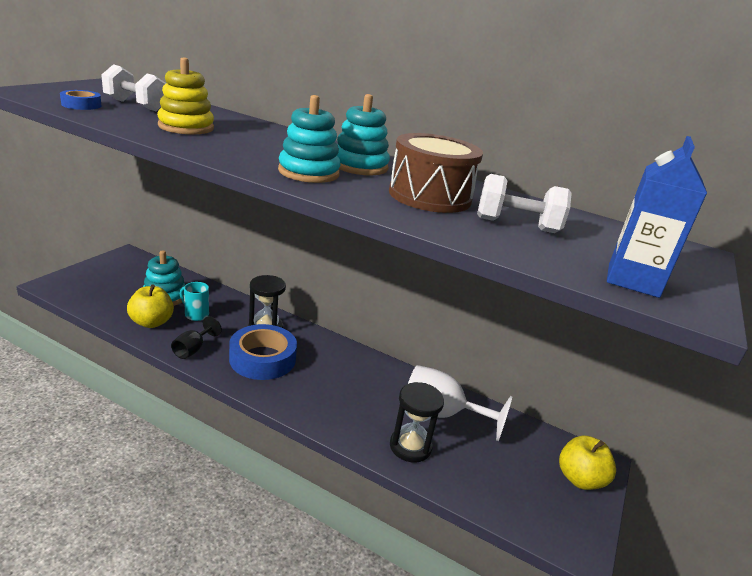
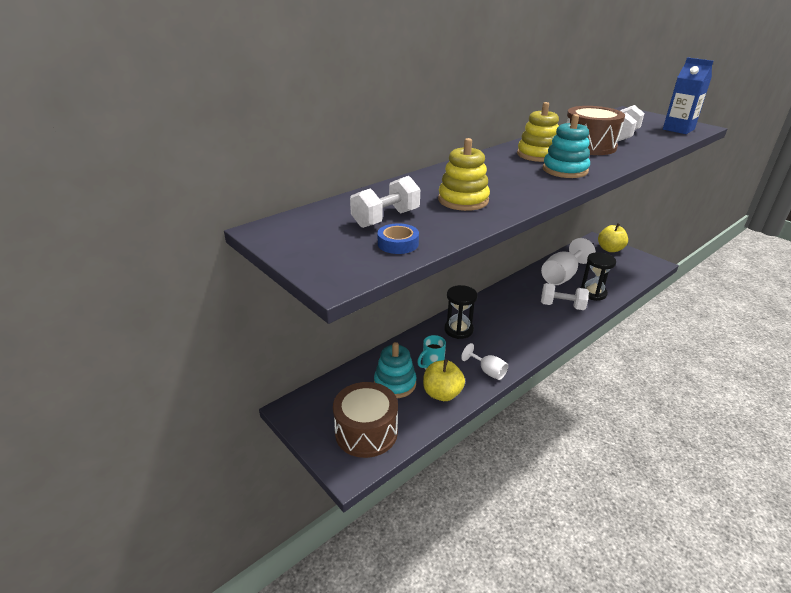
camera: 65 degrees left, 5 degrees up
(97, 288) = (366, 432): none -> brown drum
(193, 349) = (488, 371): black goblet -> white goblet
(262, 359) = (502, 336): blue tape -> none
(356, 411) = (562, 306): none -> white dumbbell
(359, 166) = (537, 155): turquoise stacking toy -> yellow stacking toy

